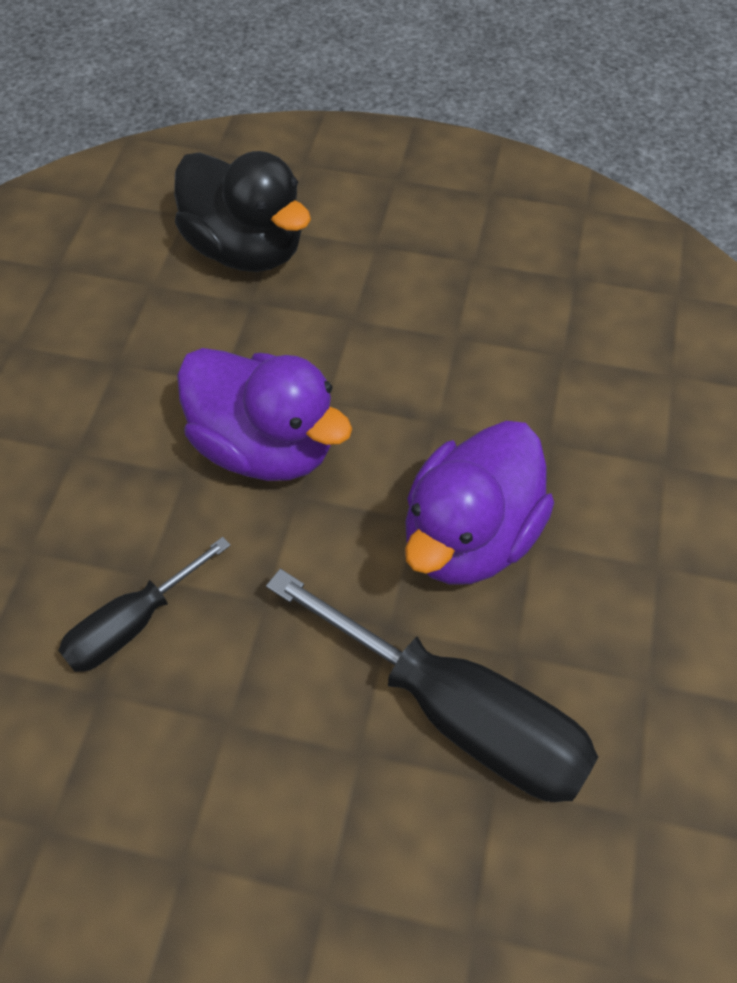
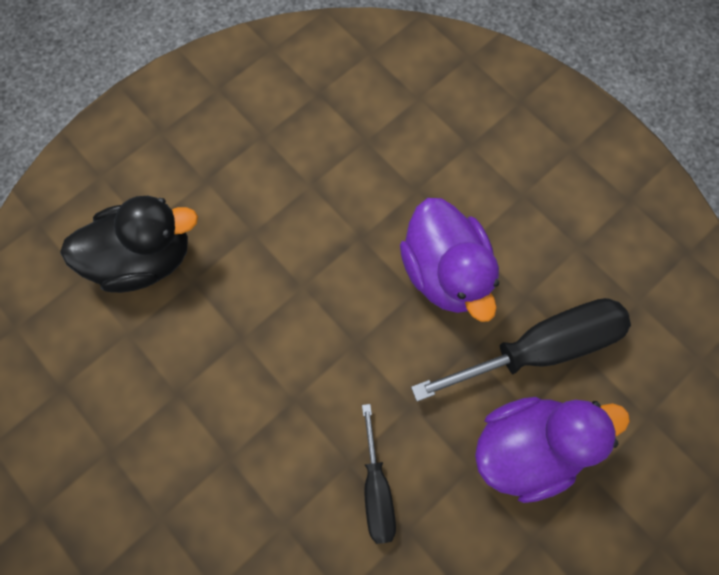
camera: 55 degrees left, 15 degrees up
(265, 446) = (308, 341): purple duck -> purple duck (526, 446)

